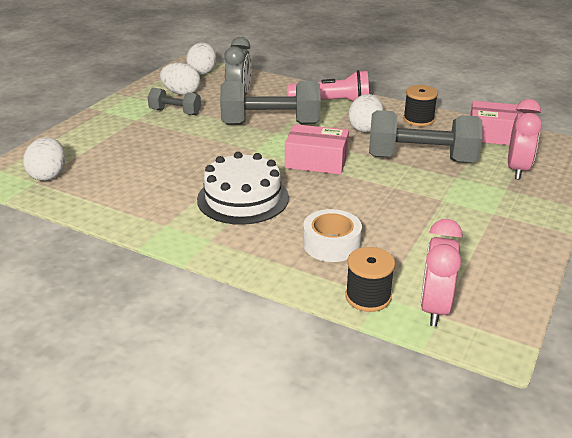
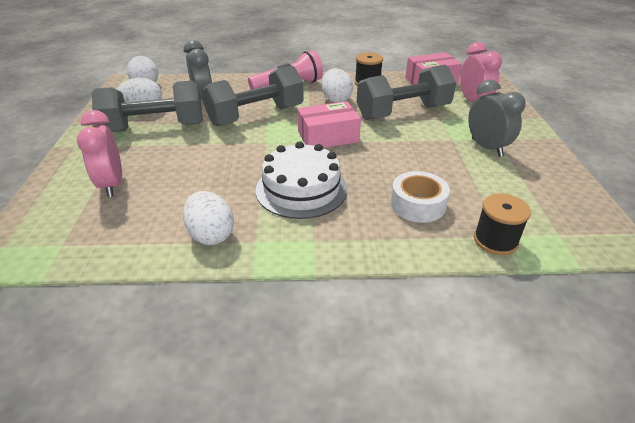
camera: 30 degrees left, 5 degrees up
(48, 175) = (72, 232): white egg -> white egg (211, 235)
(175, 112) = (155, 128): grey dumbbell -> grey dumbbell, size x1.89
(434, 308) = (549, 230): pink clock -> pink clock (112, 185)
(470, 218) = (486, 147): none -> grey clock

